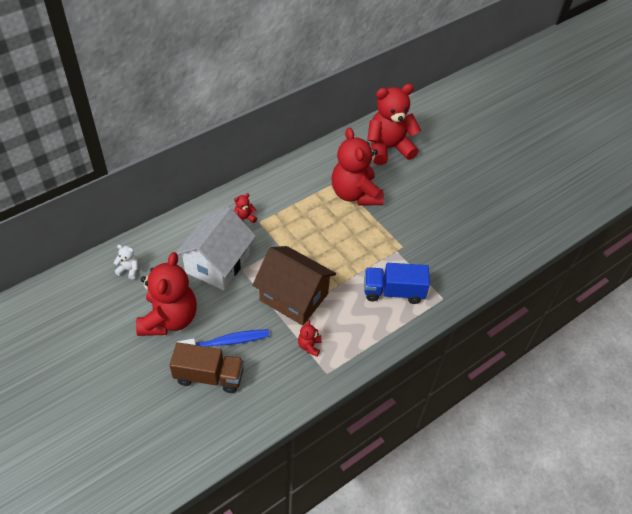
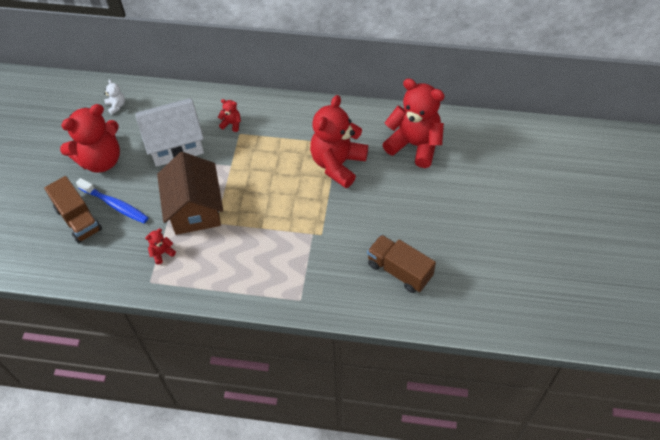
camera: 50 degrees right, 5 degrees up
(393, 292) = (269, 263): blue truck -> none
(477, 232) = (399, 270): none -> brown truck

